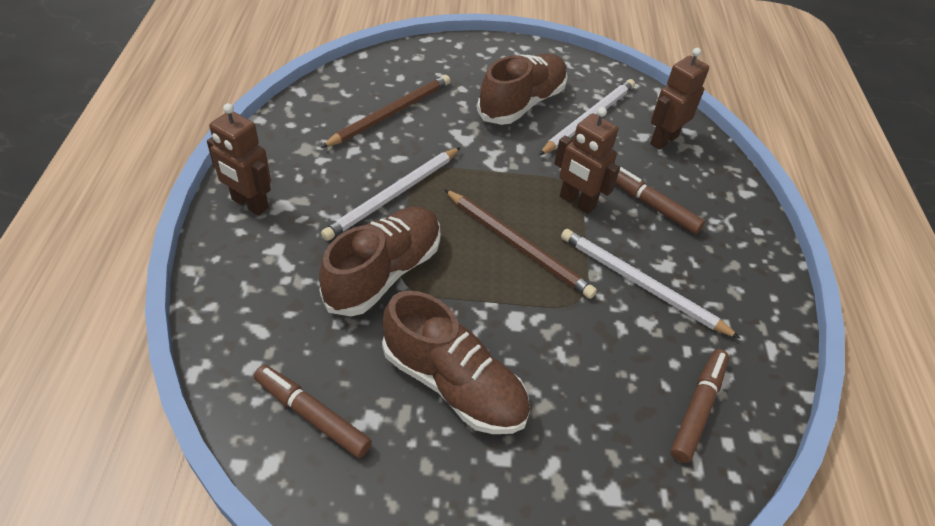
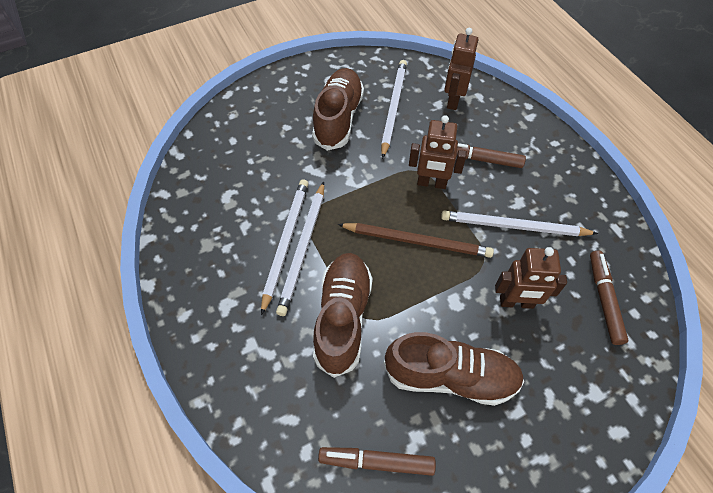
camera: 25 degrees left, 10 degrees up
(249, 204) = (200, 318): brown robot -> brown robot (516, 302)
(381, 182) = (286, 242): none -> white pencil
(391, 113) = (249, 177): brown pencil -> none

